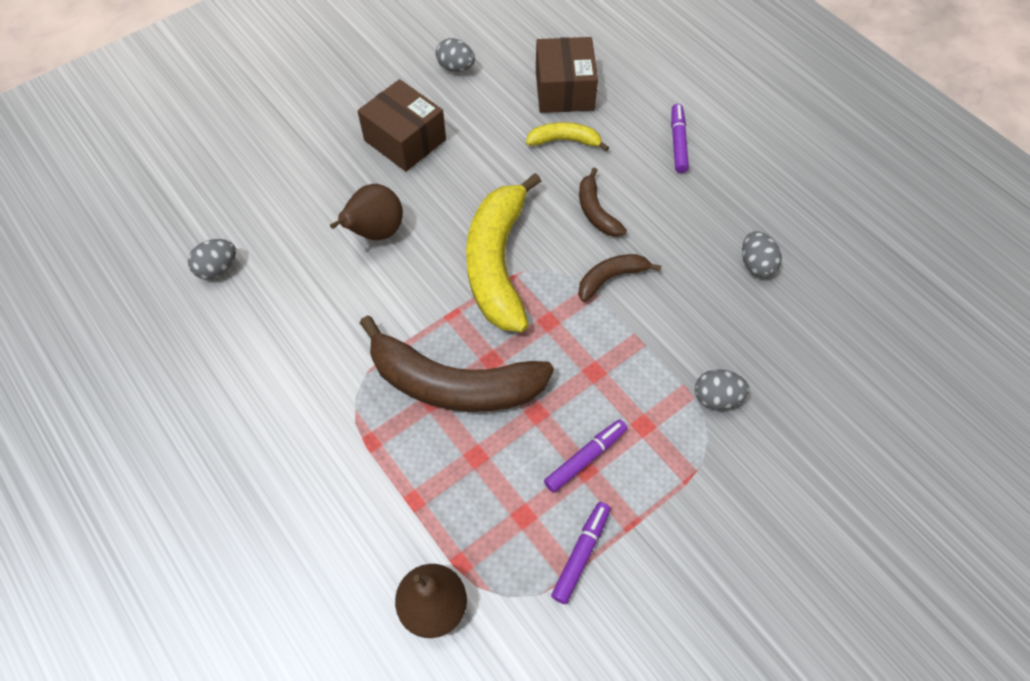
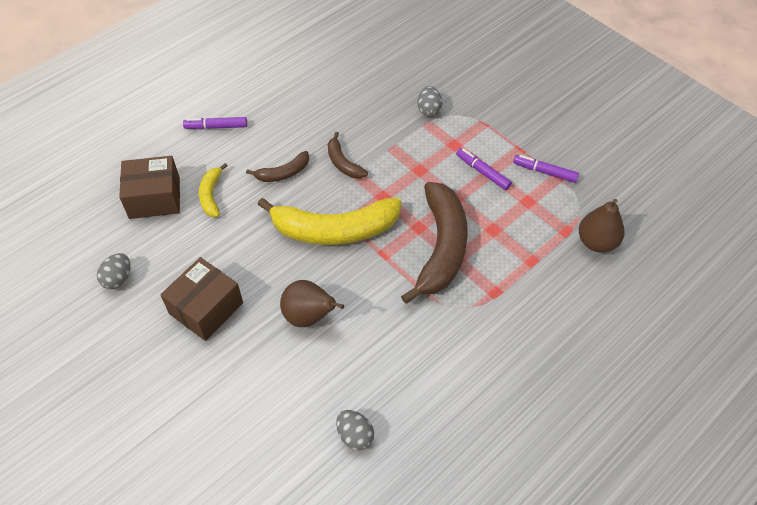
camera: 95 degrees left, 5 degrees down
(756, 264) = (326, 88): grey egg -> none

